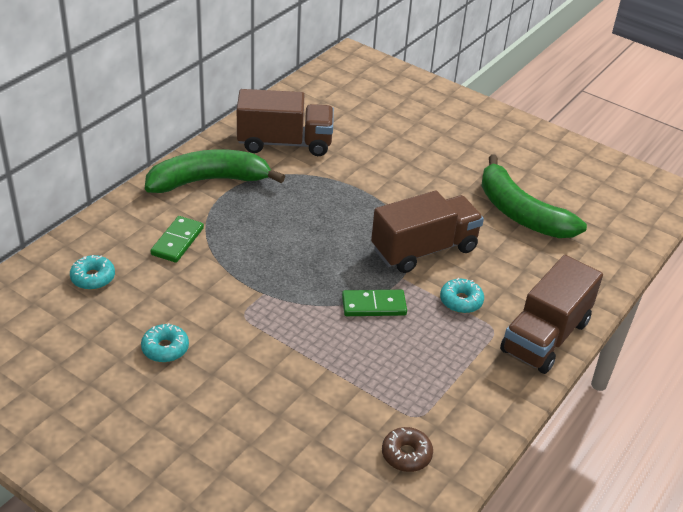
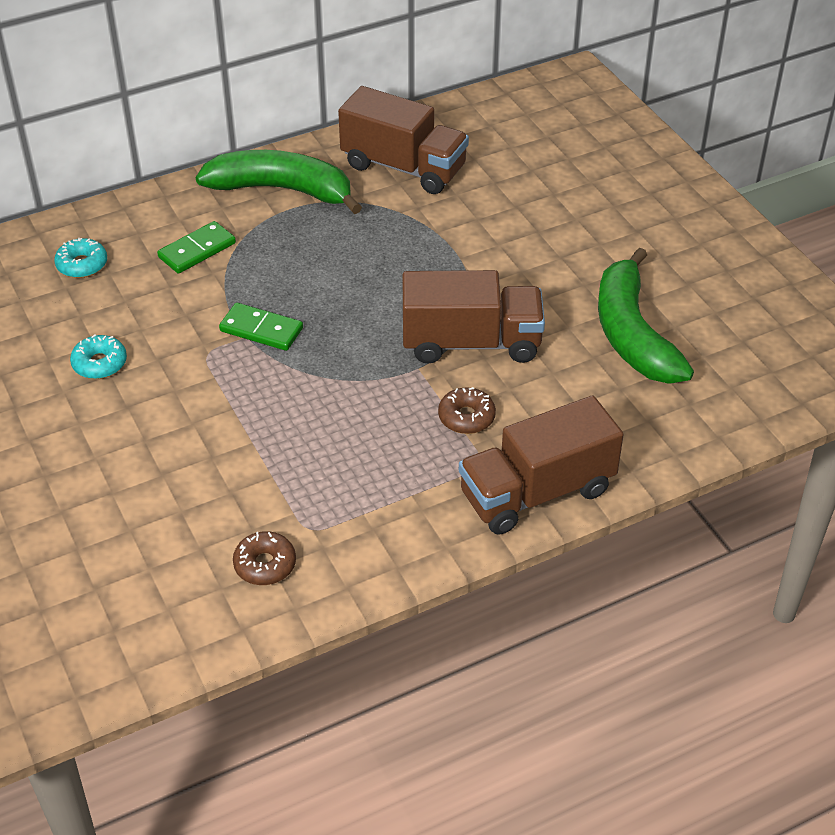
camera: 30 degrees right, 5 degrees up
(374, 305) = (359, 389): green domino -> green domino (261, 329)
(461, 301) = (466, 417): turquoise donut -> brown donut

